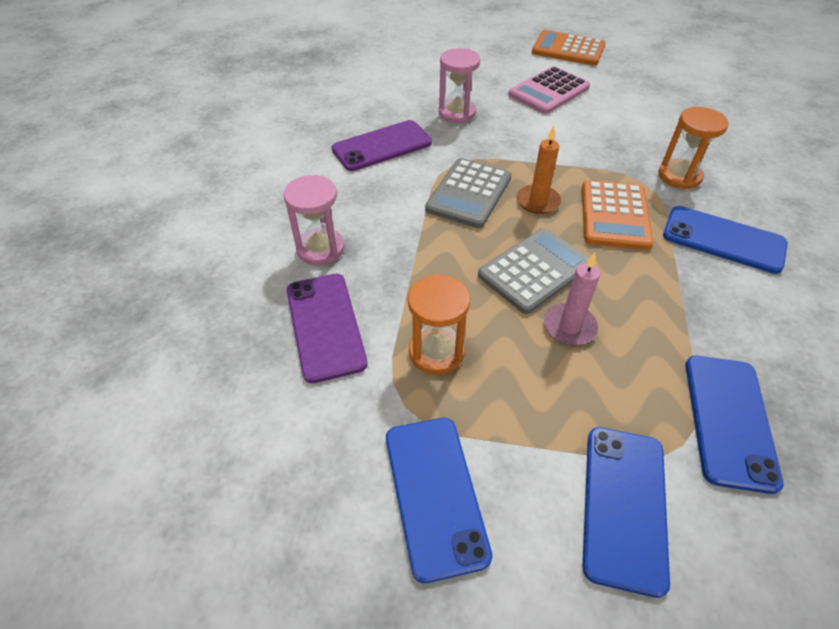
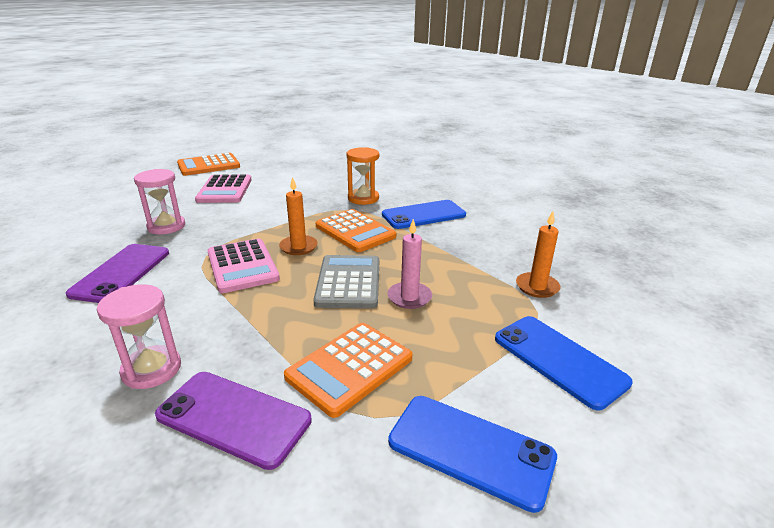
camera: 50 degrees left, 20 degrees down
(436, 352) = (350, 368): orange hourglass -> orange calculator
(469, 193) = (242, 266): grey calculator -> pink calculator
(729, 420) = (537, 287): blue phone -> orange candle

